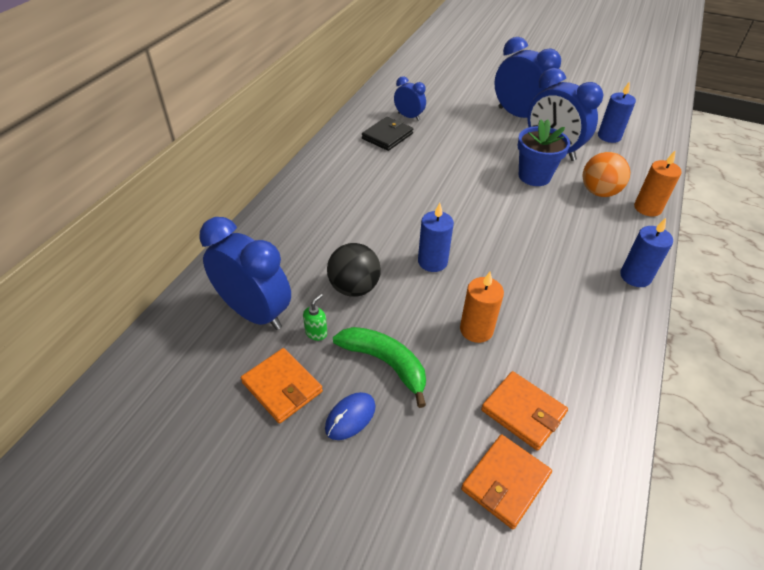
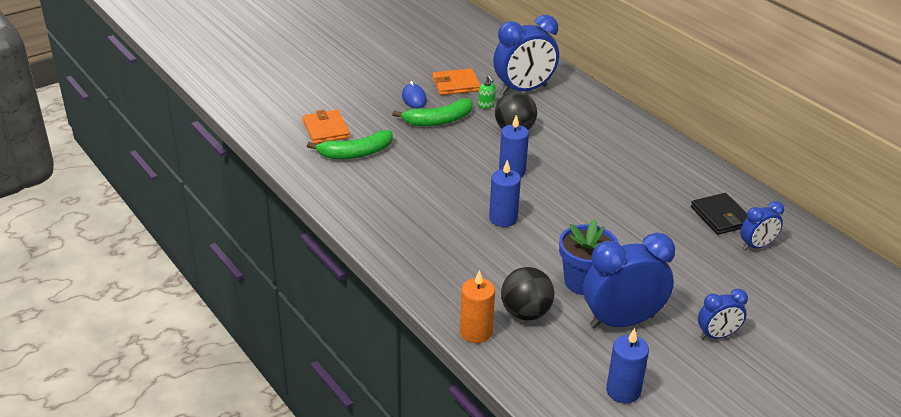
camera: 120 degrees right, 10 degrees down
(476, 330) = (430, 163): orange candle -> none
(518, 115) = (717, 335): blue clock -> blue clock, size x0.54
(523, 412) = (355, 153): orange wallet -> green banana
(599, 192) = (525, 313): orange ball -> black ball
(635, 276) = (405, 265): blue candle -> blue candle (503, 218)

